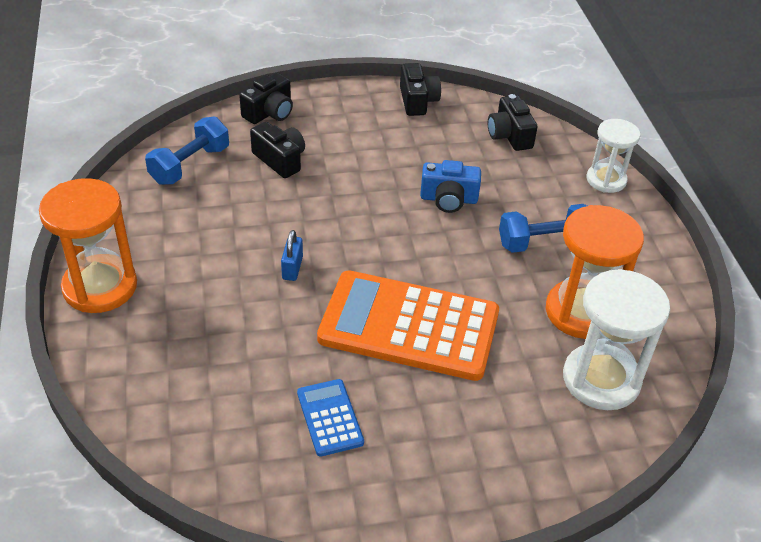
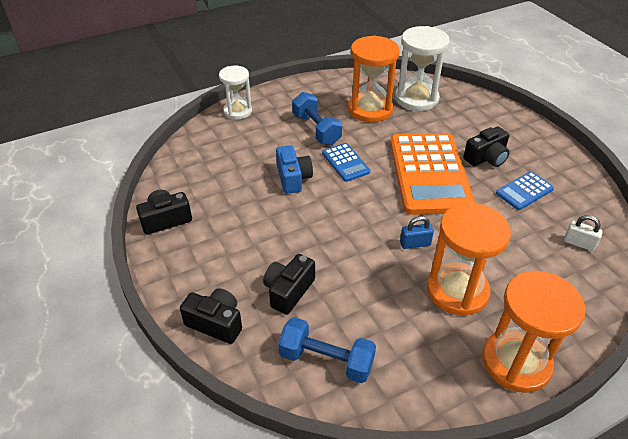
camera: 105 degrees left, 0 degrees up
(208, 278) = (457, 291): none -> orange hourglass
(208, 428) = (579, 243): none -> white padlock
(462, 251) = (345, 162): none -> blue calculator
(509, 135) = (200, 160): black camera -> black camera (486, 158)

